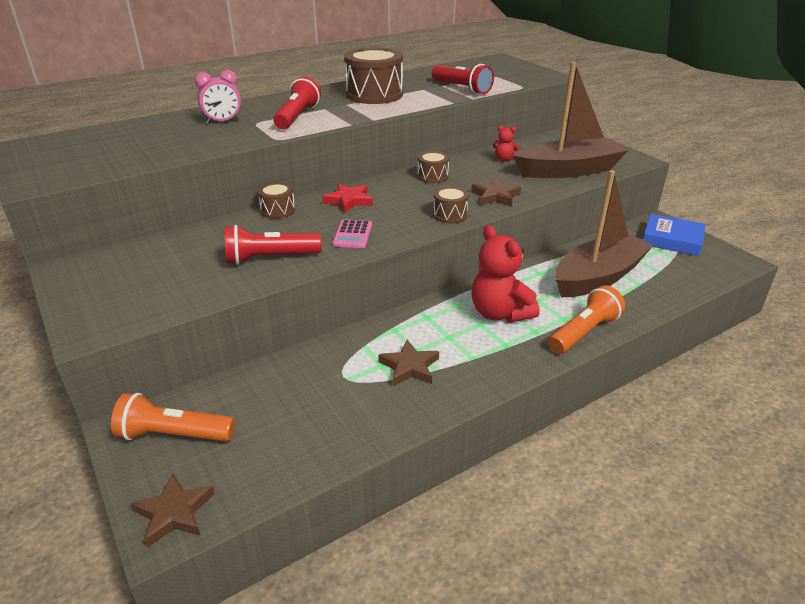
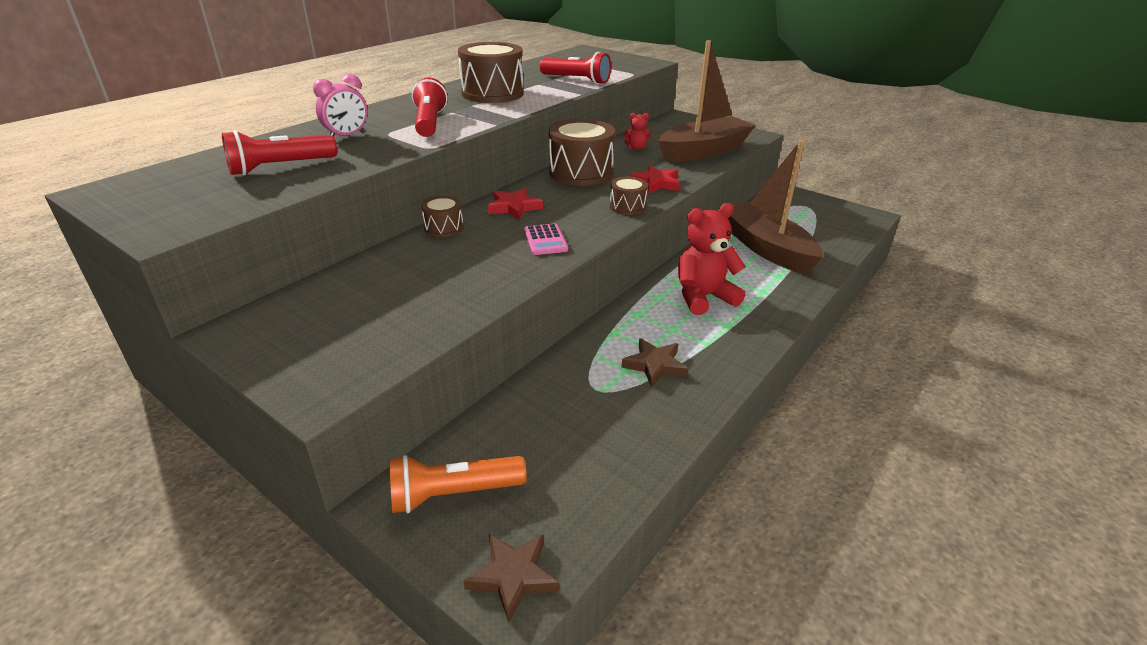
camera: 20 degrees left, 0 degrees up
(270, 258) = (475, 278): red flashlight -> red flashlight (280, 167)
(432, 176) = (581, 172): brown drum -> brown drum, size x1.96
(495, 196) = (656, 183): brown star -> red star
(499, 313) = (703, 297): red teddy bear -> red teddy bear turned 120 degrees clockwise
(584, 332) = (789, 300): orange flashlight -> none
(598, 277) = (766, 248): brown boat -> brown boat turned 60 degrees counterclockwise
(672, 239) = (804, 205): blue book -> none

